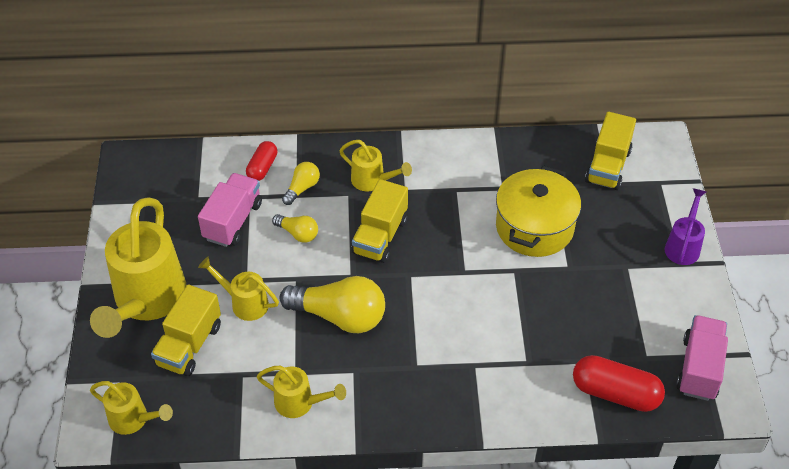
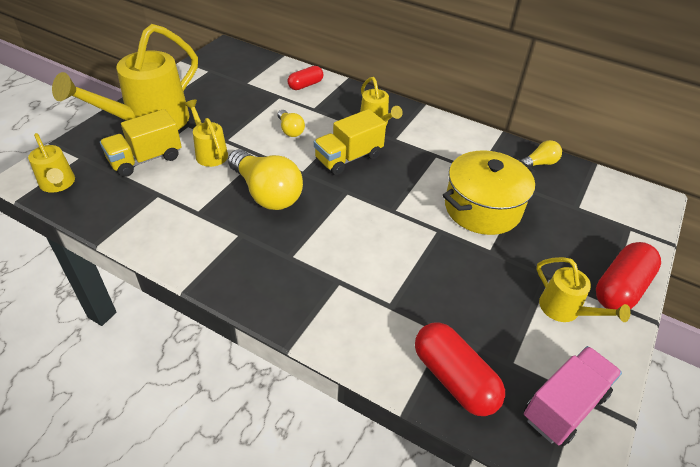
camera: 30 degrees right, 5 degrees down
(233, 221) = (254, 104): pink truck -> none
(299, 403) = (176, 234): yellow watering can -> yellow watering can (564, 310)
(302, 188) = (320, 107): yellow light bulb -> yellow light bulb (539, 163)
(608, 166) = (586, 195): yellow truck -> none
(683, 246) = (620, 288): purple watering can -> red capsule

